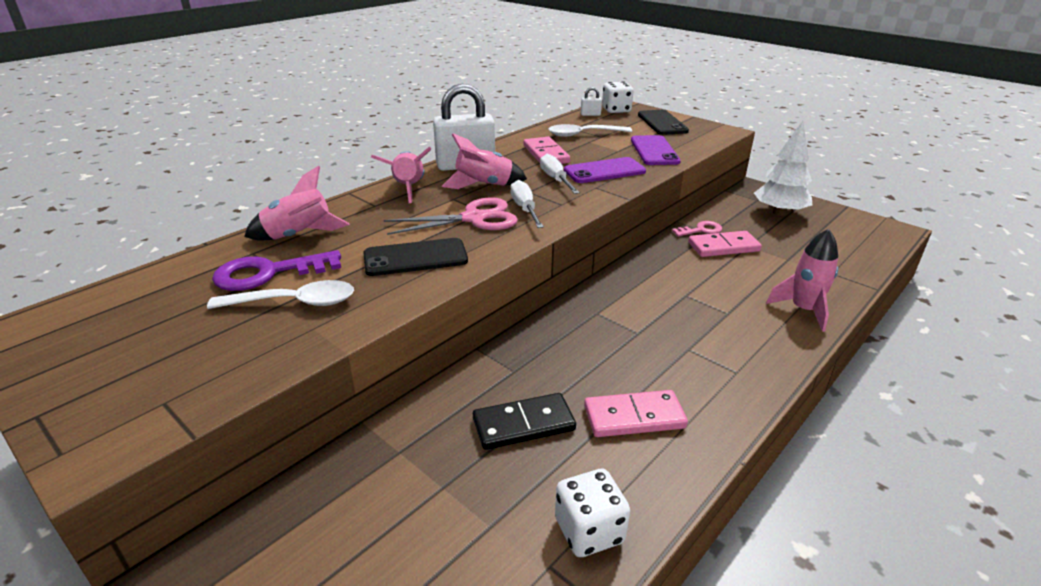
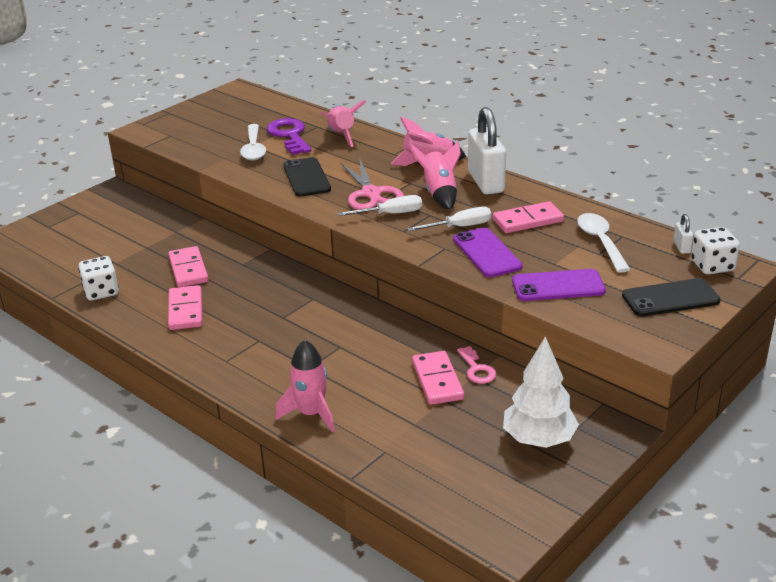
camera: 90 degrees right, 0 degrees up
(523, 424) = (188, 269): black domino -> pink domino

